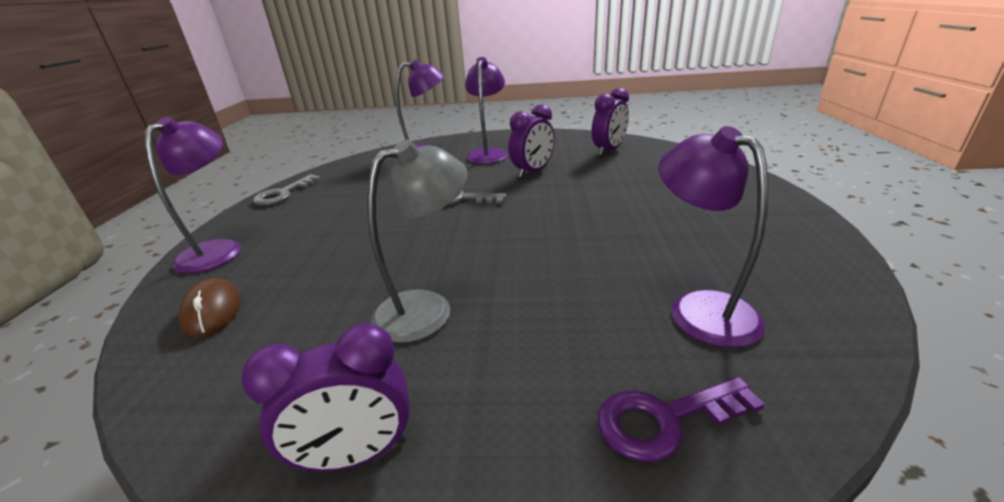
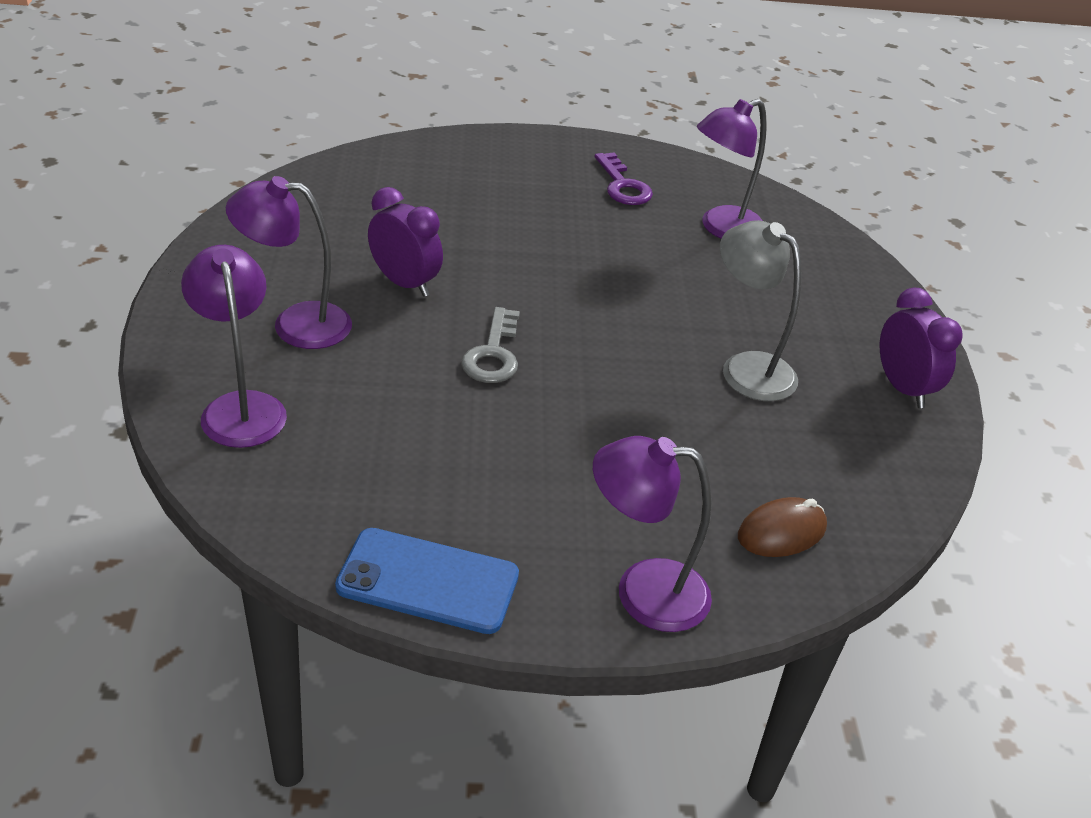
camera: 100 degrees left, 10 degrees up
(283, 194) = (428, 581): grey key -> blue phone
(608, 150) = (335, 208): purple clock -> none
(665, 419) = (833, 266): purple key -> purple key (622, 185)

